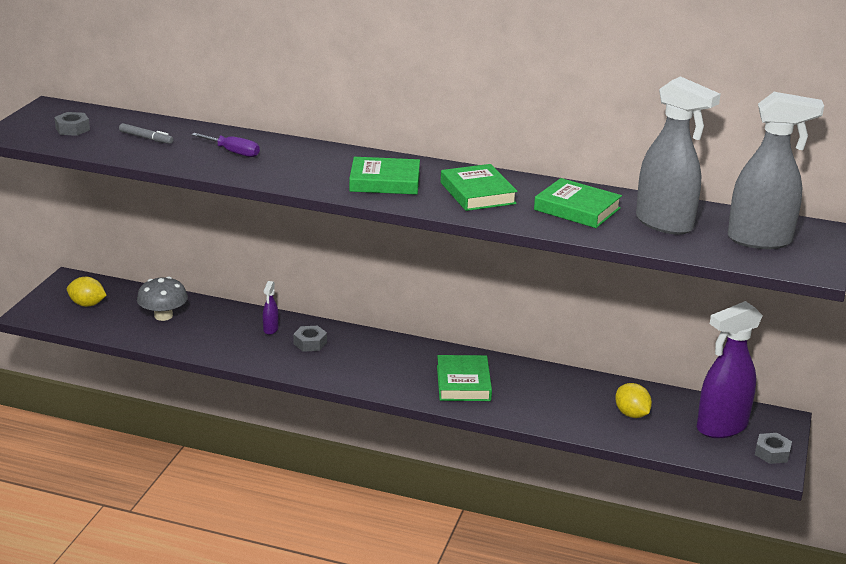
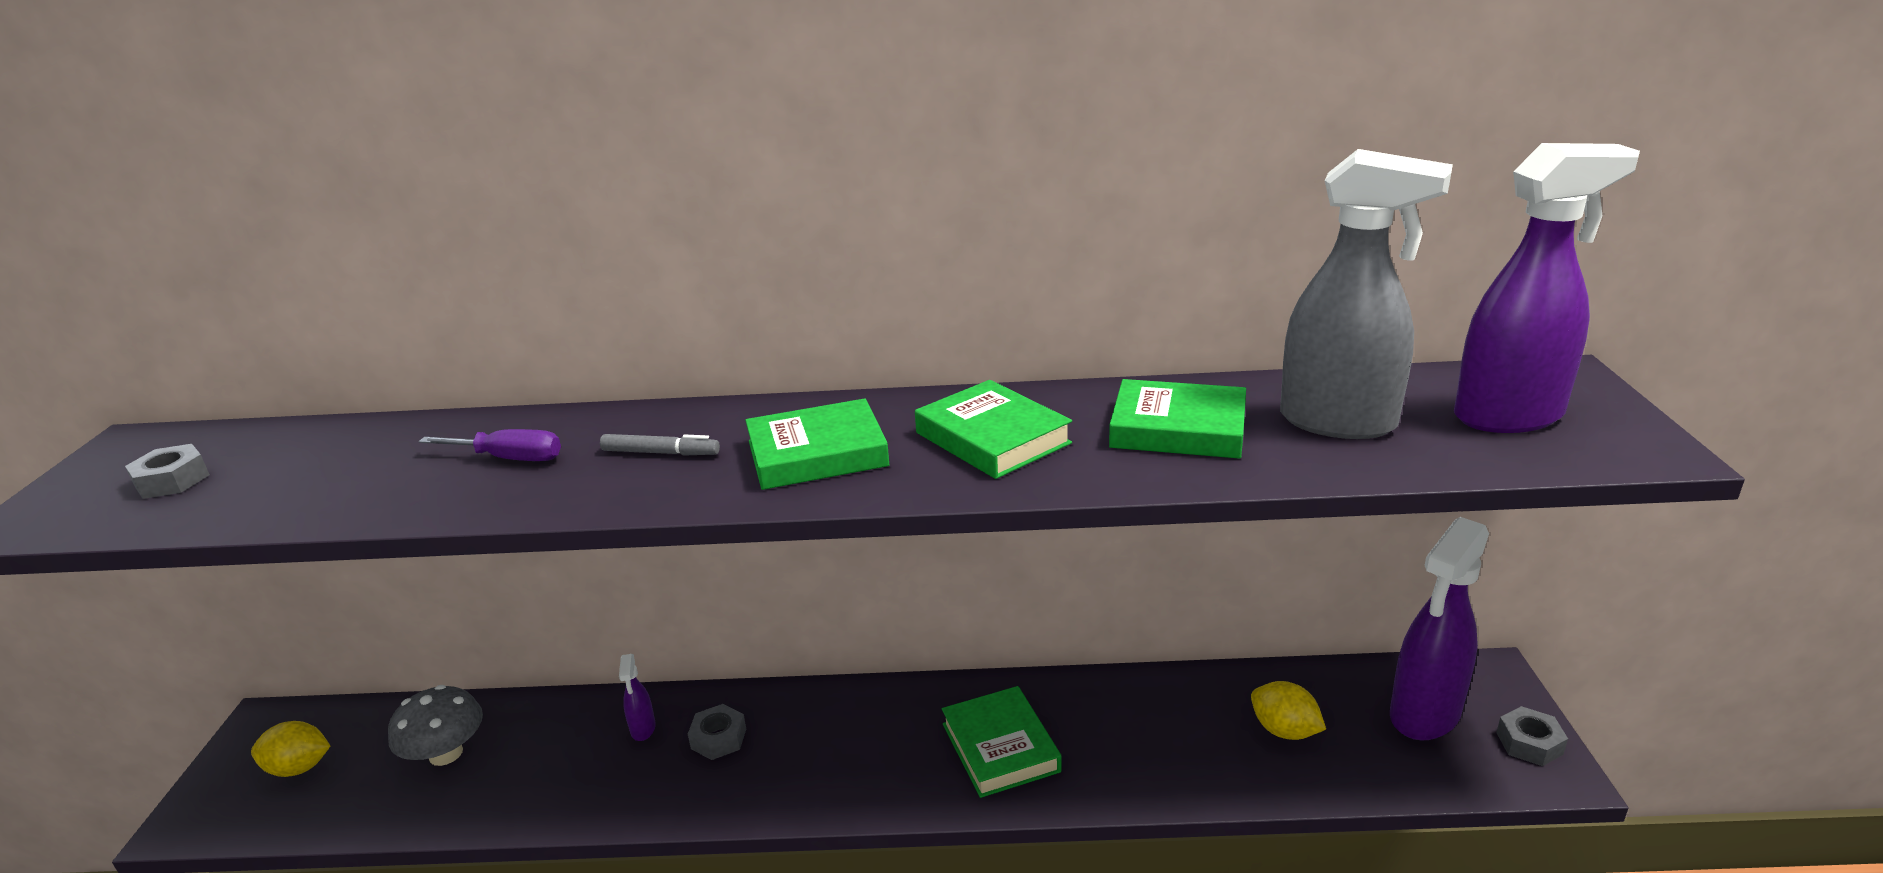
camera: 15 degrees left, 0 degrees up
(146, 138) = (329, 467): grey marker -> grey marker (661, 453)
(760, 240) = (1509, 416): grey spray bottle -> purple spray bottle

